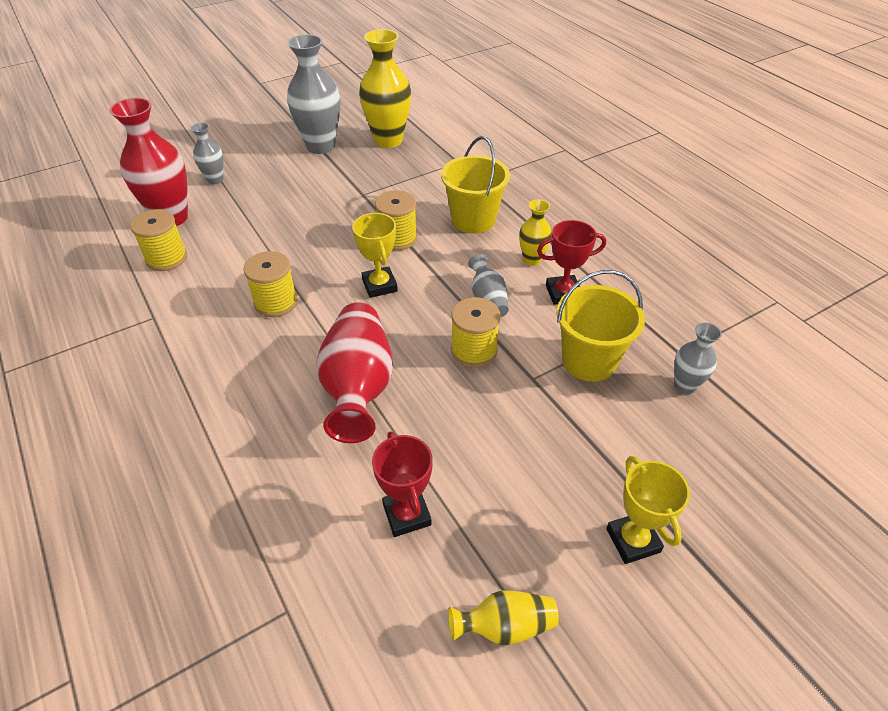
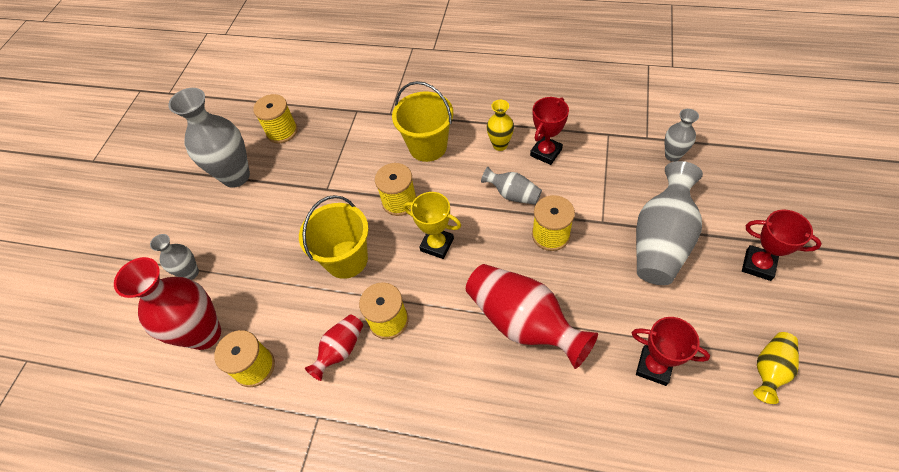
camera: 40 degrees left, 10 degrees up
(222, 293) = (340, 350): none -> red vase
(388, 140) = (282, 131): yellow vase -> yellow spool
(564, 436) = (661, 241): none -> grey vase
(589, 361) = (613, 184): yellow bucket -> yellow bucket (346, 259)
(633, 540) = (758, 265): yellow trophy -> red trophy

